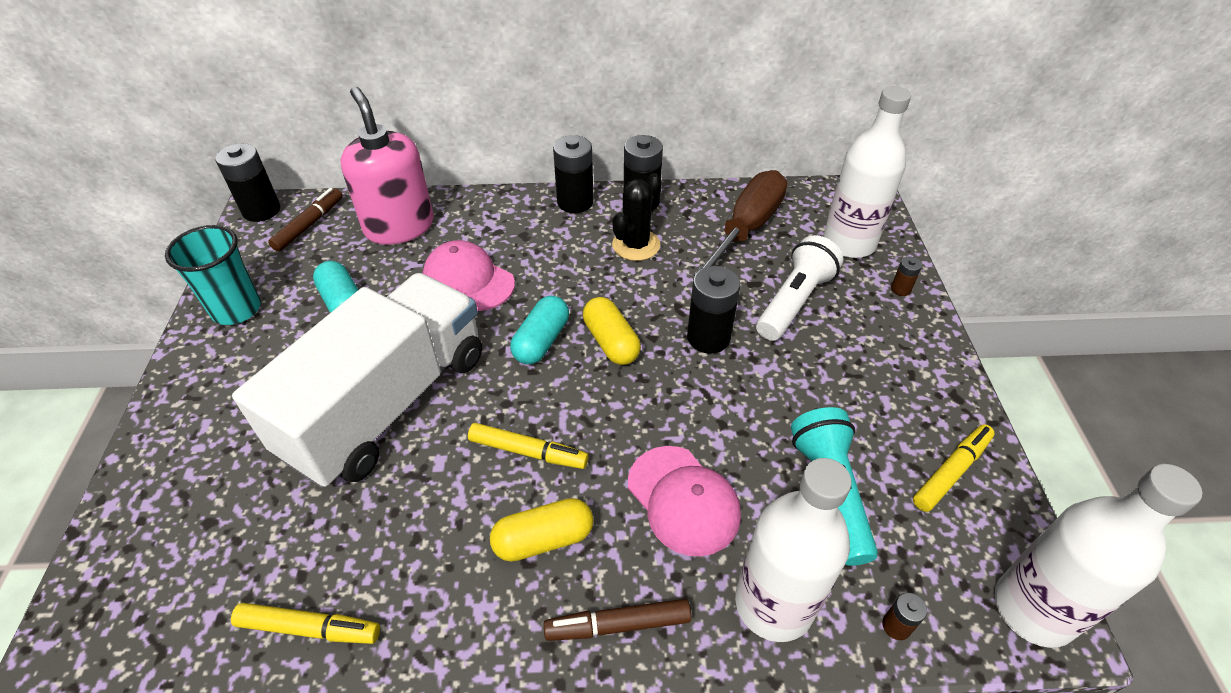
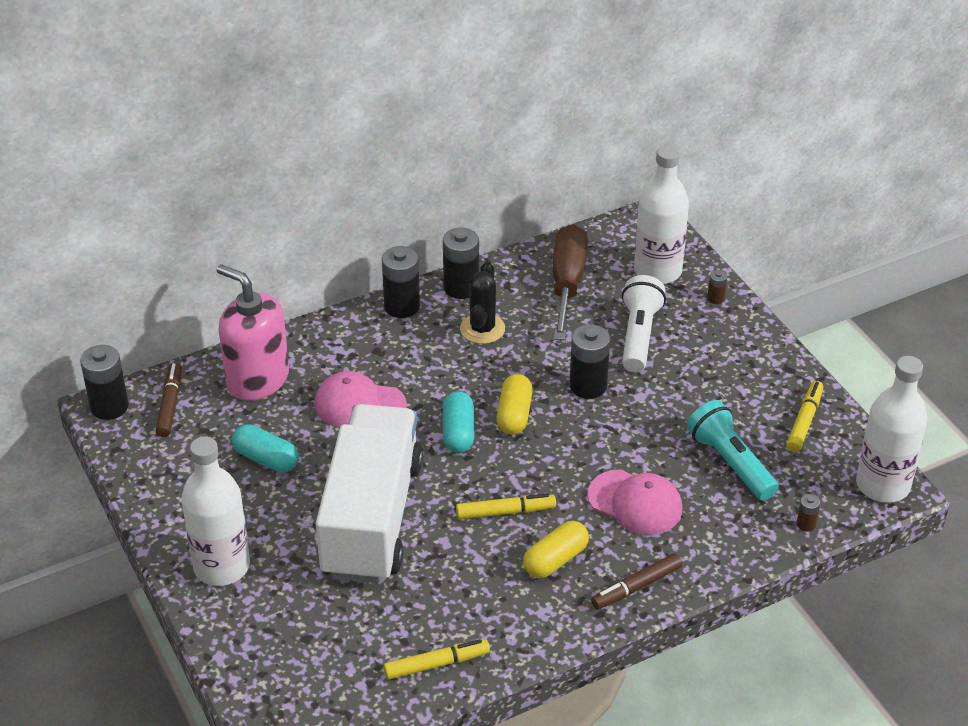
camera: 25 degrees left, 5 degrees down
(236, 309) = (175, 495): turquoise cup -> none
(611, 342) = (514, 414): yellow capsule -> yellow capsule turned 60 degrees clockwise
(774, 604) = (727, 540): white bottle -> white bottle (222, 566)

